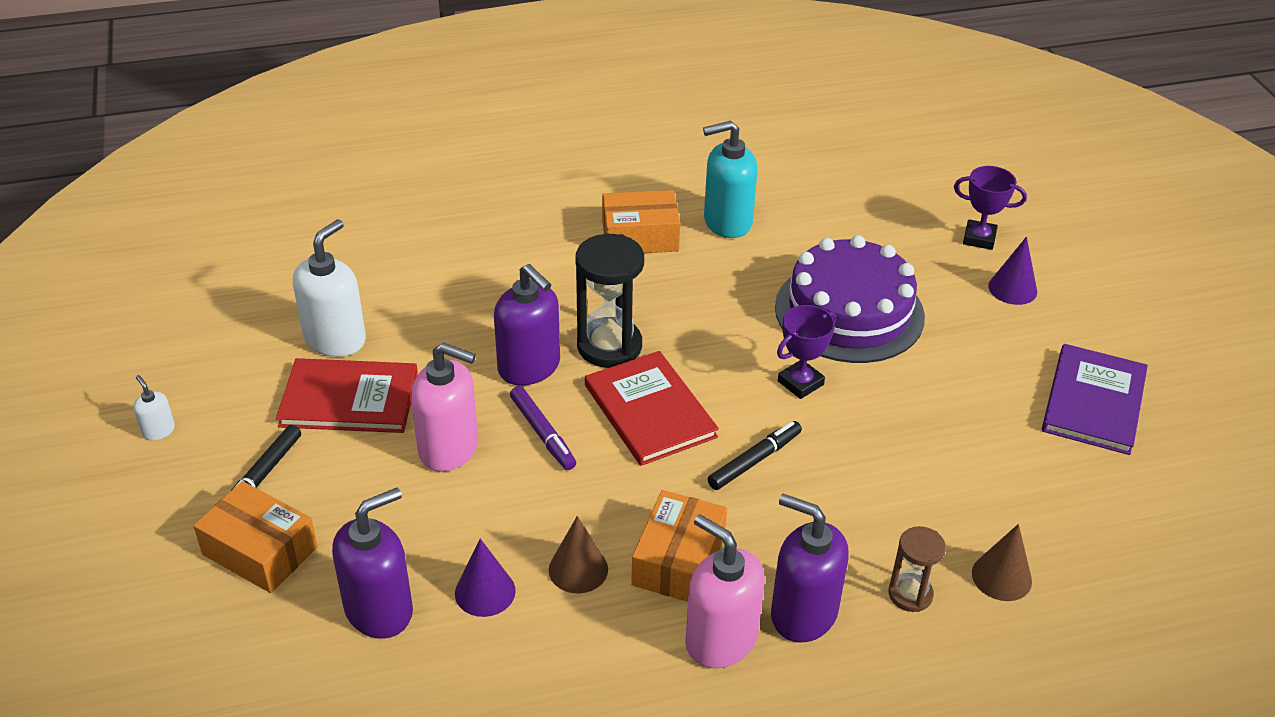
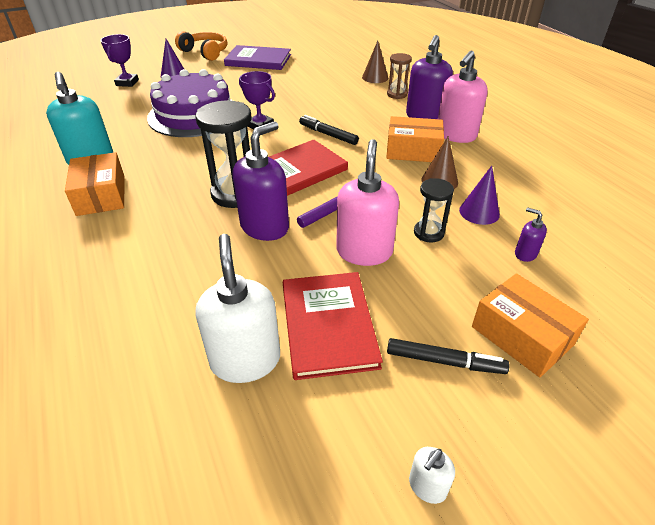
camera: 100 degrees left, 0 degrees up
(260, 551) = (522, 335): orange box -> orange box turned 60 degrees counterclockwise
(335, 339) = (245, 360): white soap dispenser -> white soap dispenser turned 60 degrees clockwise
(379, 610) = (525, 254): purple soap dispenser -> purple soap dispenser, size x0.47
(461, 520) = (428, 233): none -> black hourglass
(1131, 329) = (205, 52): none -> orange headphones

